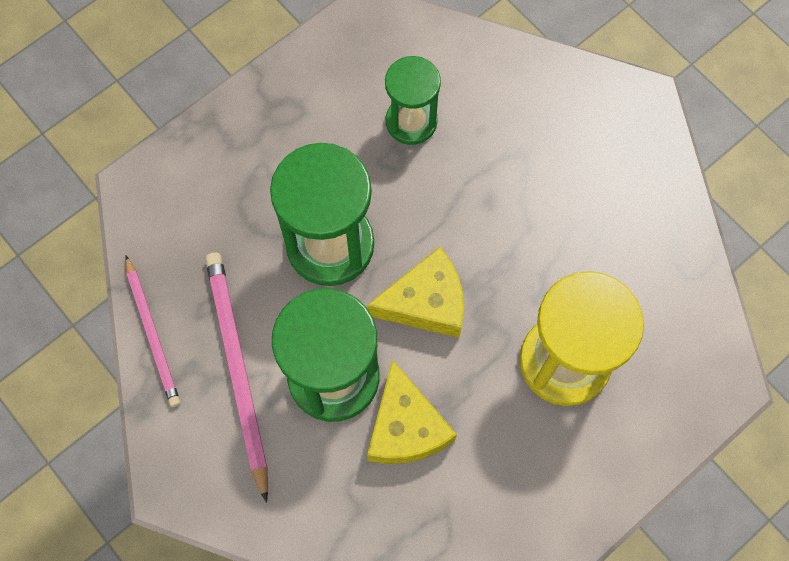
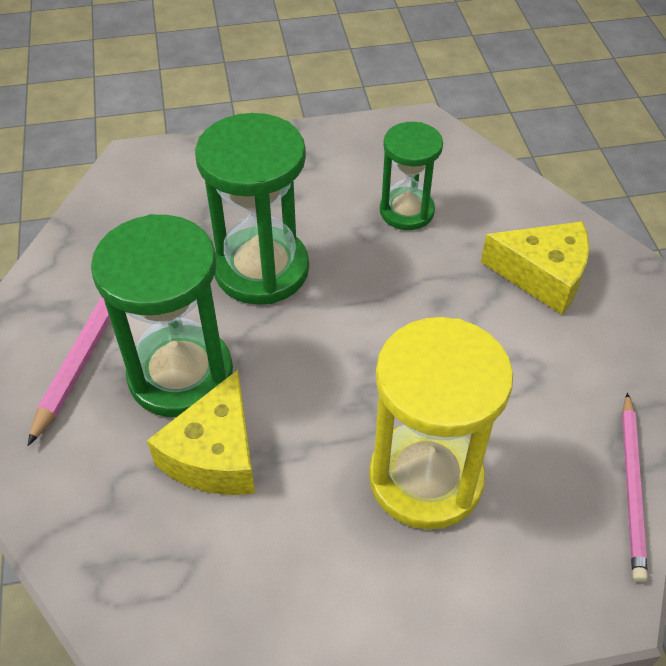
camera: 30 degrees right, 20 degrees down
(153, 333) = (54, 265): pink pencil -> pink pencil (632, 488)
(426, 303) = (316, 356): yellow cheese -> yellow cheese (543, 275)

